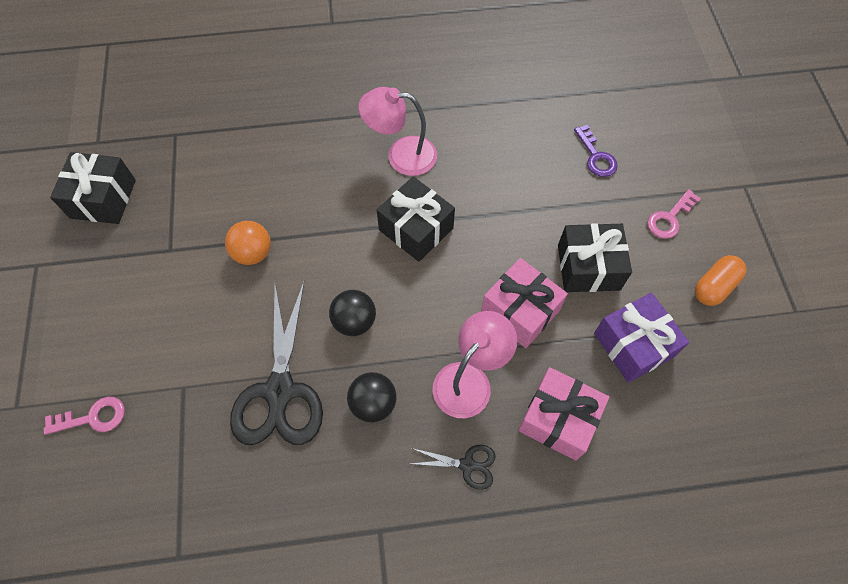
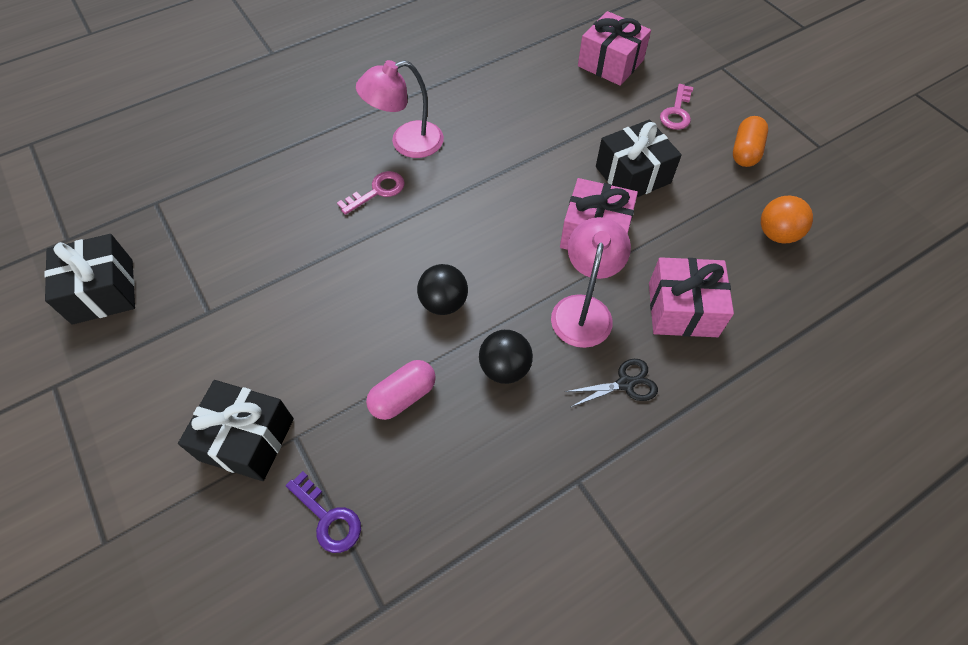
camera: 25 degrees left, 5 degrees down
(93, 417) = (206, 512): pink key -> pink key (377, 191)
(253, 253) = (303, 281): orange ball -> orange ball (777, 234)
(280, 391) = (403, 396): black scissors -> pink capsule
(416, 229) = (457, 200): black gift -> black gift (247, 439)
(596, 156) = (586, 85): purple key -> purple key (328, 518)
(633, 142) = (610, 63): none -> pink gift
(633, 345) = (708, 222): purple gift -> none

